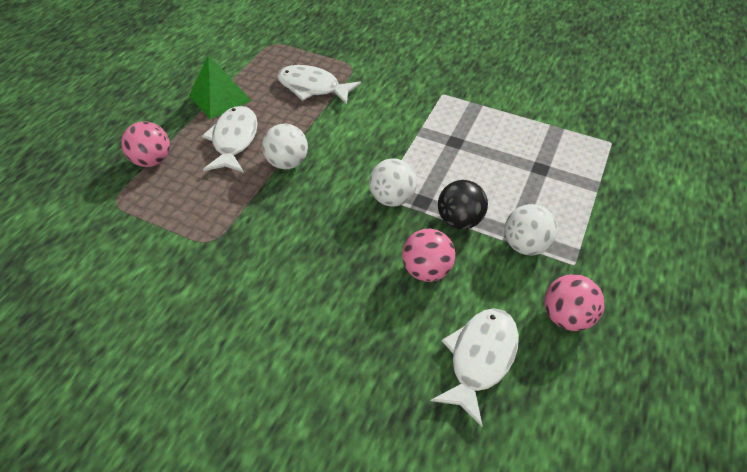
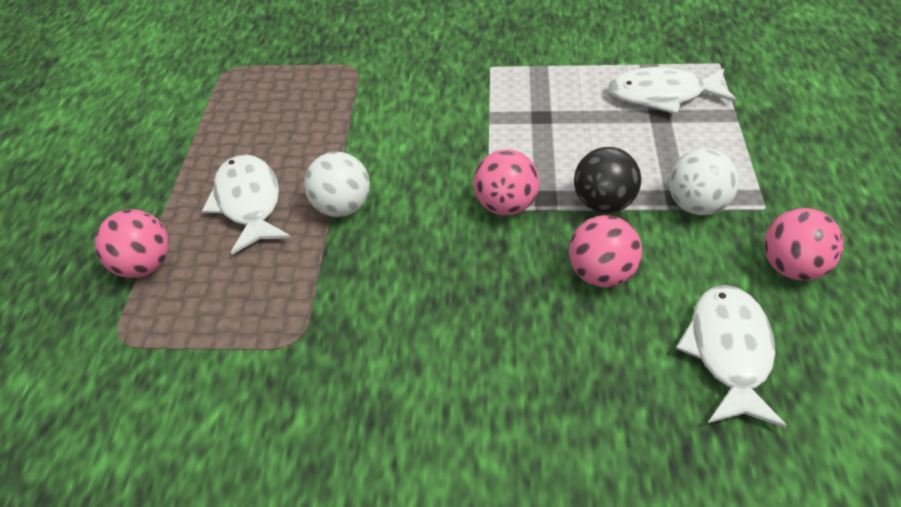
camera: 20 degrees left, 5 degrees down
(220, 98) = (194, 156): green pyramid -> none
(313, 87) = (318, 106): white fish -> white fish (663, 95)
(392, 198) = (506, 206): white ball -> pink ball

